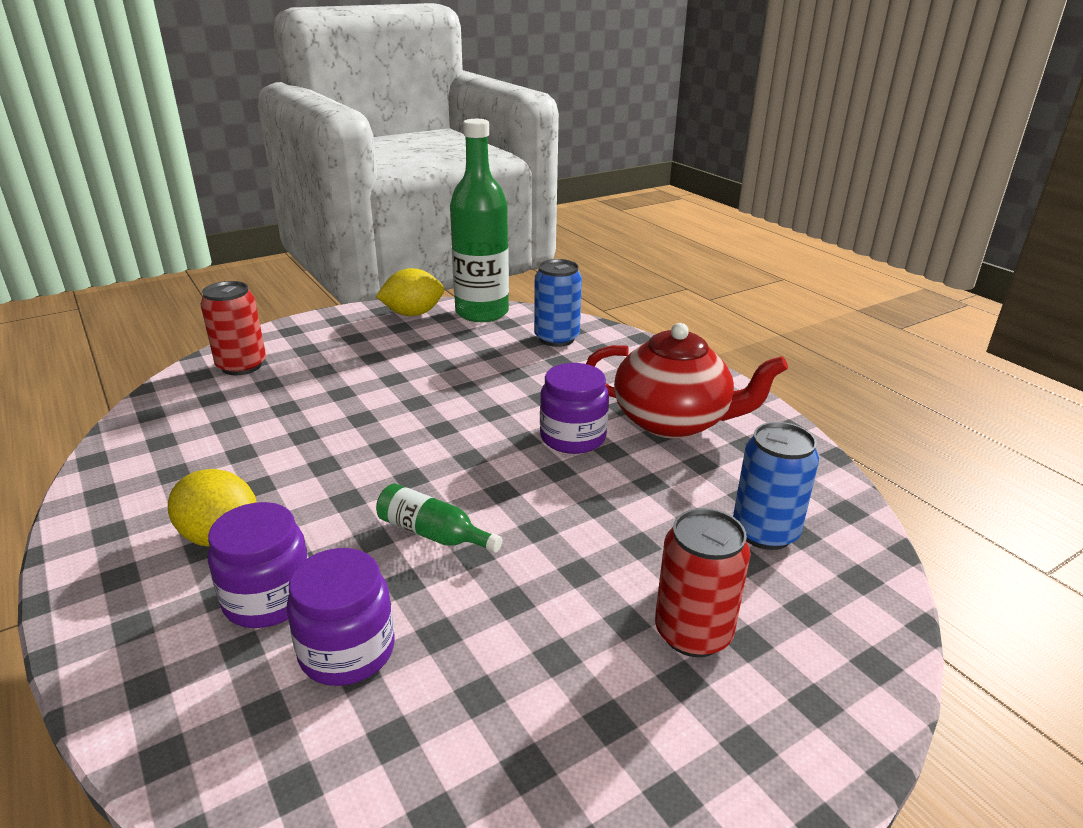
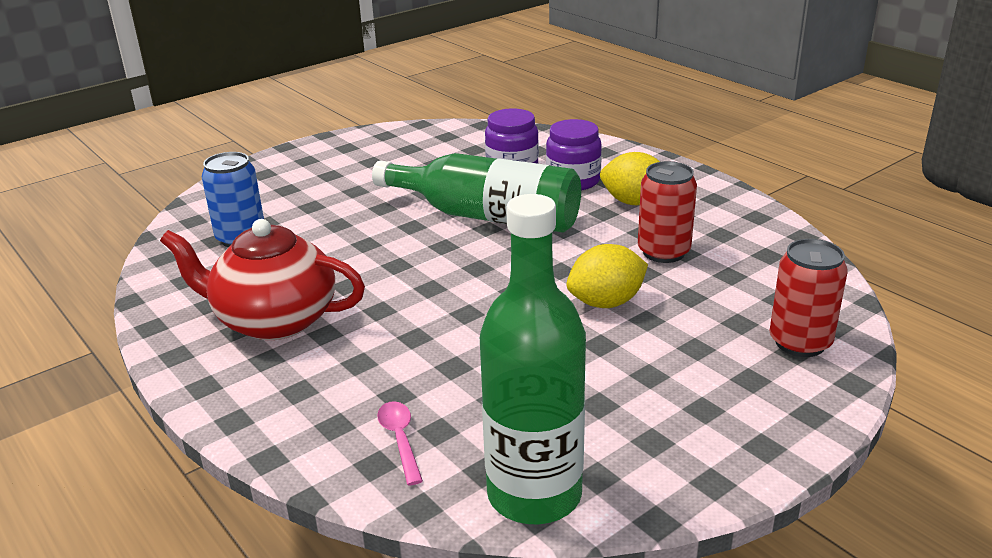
camera: 175 degrees right, 0 degrees up
(413, 314) = (651, 476): yellow lemon -> yellow lemon (606, 302)
(433, 533) = (487, 216): green bottle -> green bottle, size x2.19
(556, 338) = (400, 440): blue can -> pink spoon
(573, 437) = (382, 294): purple jar -> none
(693, 633) = (317, 189): red can -> red can (663, 252)

